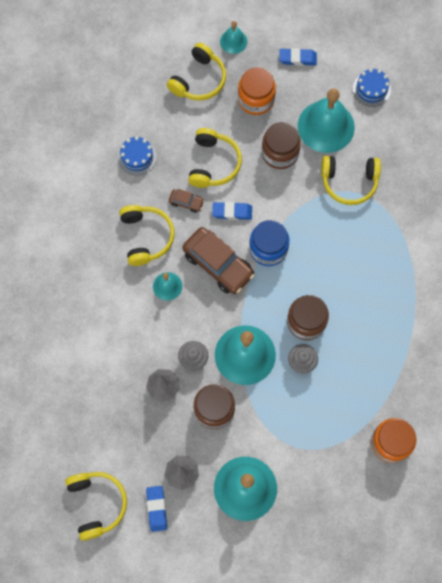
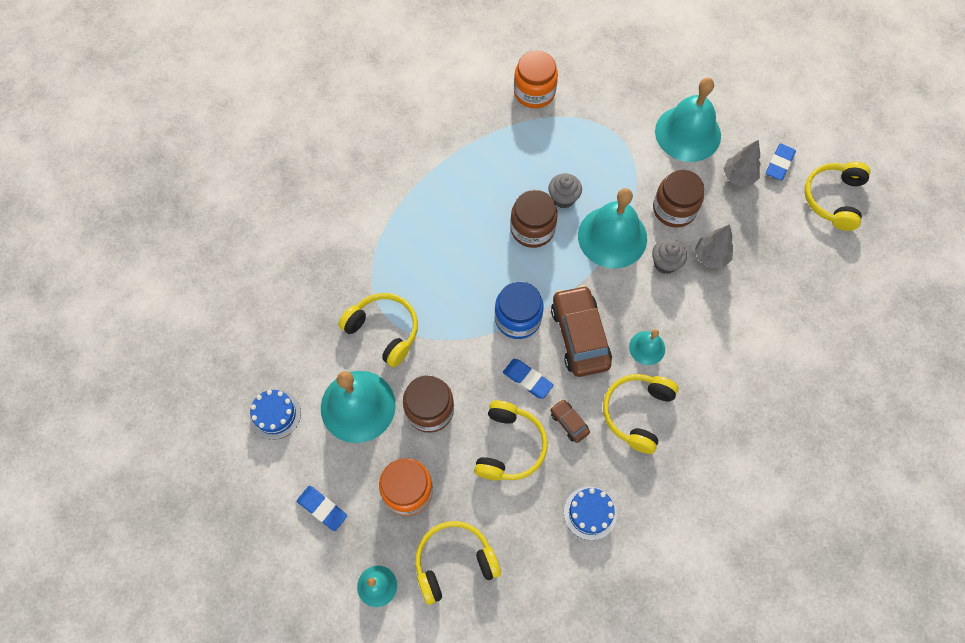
camera: 145 degrees left, 5 degrees down
(213, 163) = (509, 446): yellow headphones -> yellow headphones turned 150 degrees clockwise

